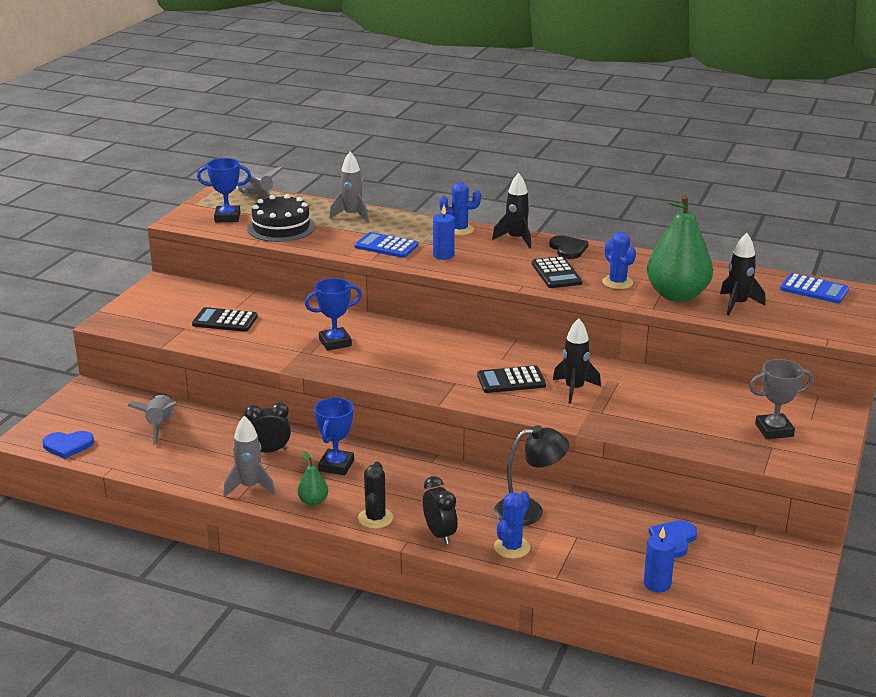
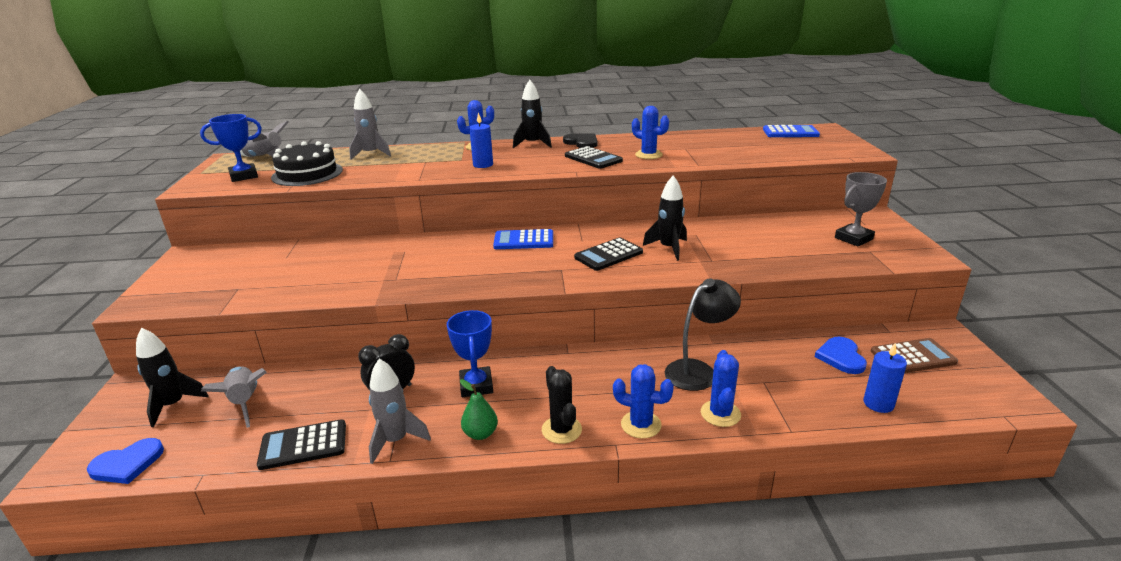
camera: 25 degrees left, 0 degrees up
(225, 320) = (281, 271): black calculator -> black calculator (303, 445)
(335, 342) = (414, 264): blue trophy -> none
(386, 246) = (424, 168): blue calculator -> blue calculator (524, 240)
(439, 534) = (641, 425): black clock -> blue cactus
(677, 295) = (704, 154): green pear -> none
(737, 304) = (755, 150): black rocket -> black rocket (173, 405)
(743, 561) = (913, 357): none -> brown calculator

